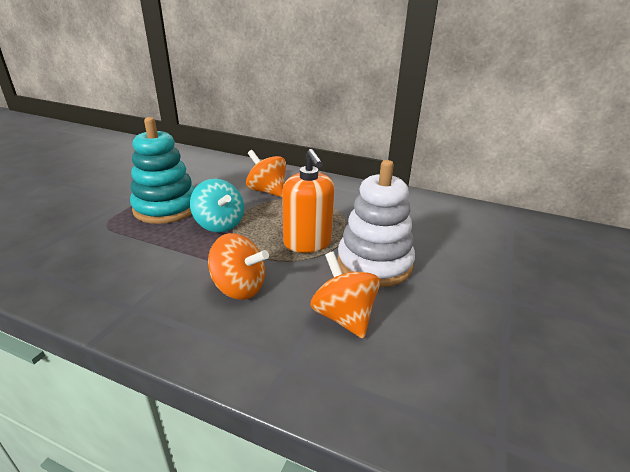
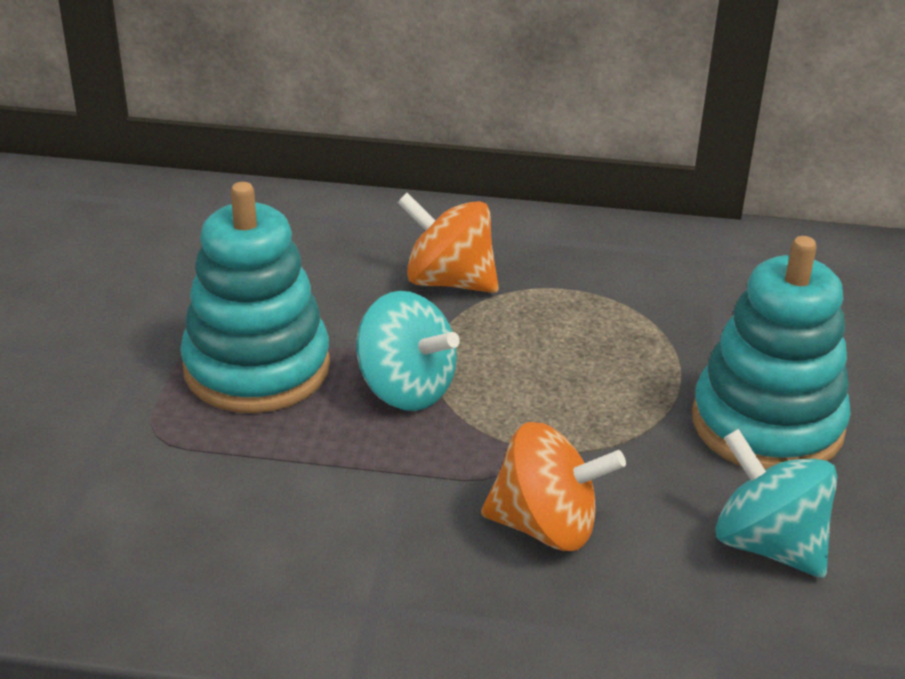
camera: 15 degrees left, 5 degrees up
(307, 243) = (615, 400): orange soap dispenser -> none
(343, 316) = (768, 544): orange spinning top -> turquoise spinning top
(374, 264) = (767, 424): white stacking toy -> turquoise stacking toy

